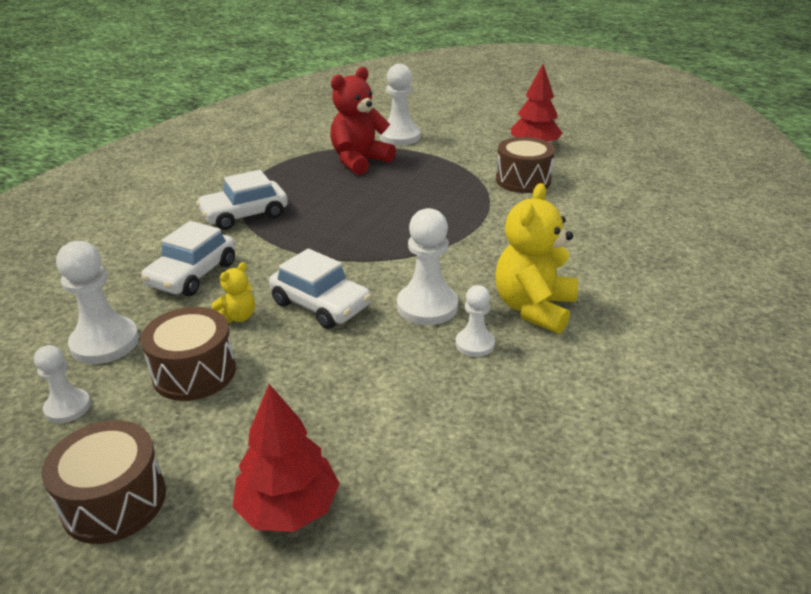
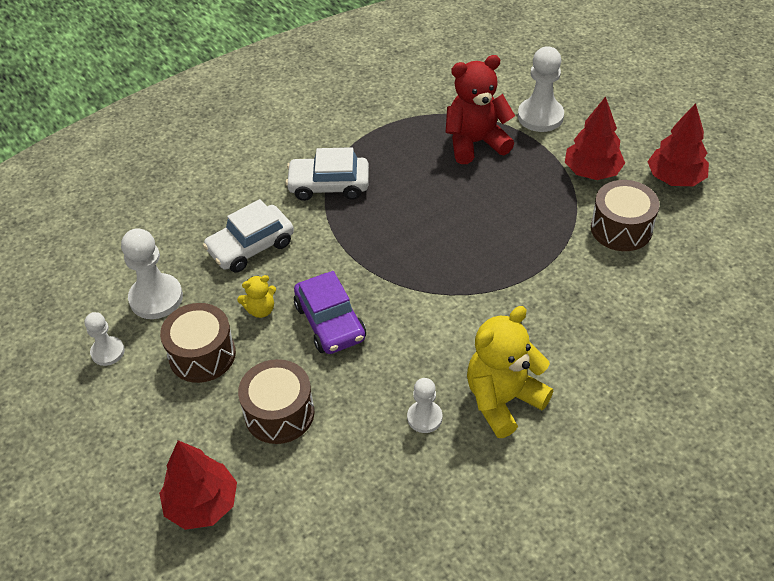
camera: 30 degrees right, 15 degrees up
(114, 501) = (103, 446): brown drum -> brown drum (279, 413)
(320, 304) = (330, 322): white car -> purple car
(427, 306) = (414, 360): white pawn -> none
(469, 156) = (592, 172): none -> red tree

